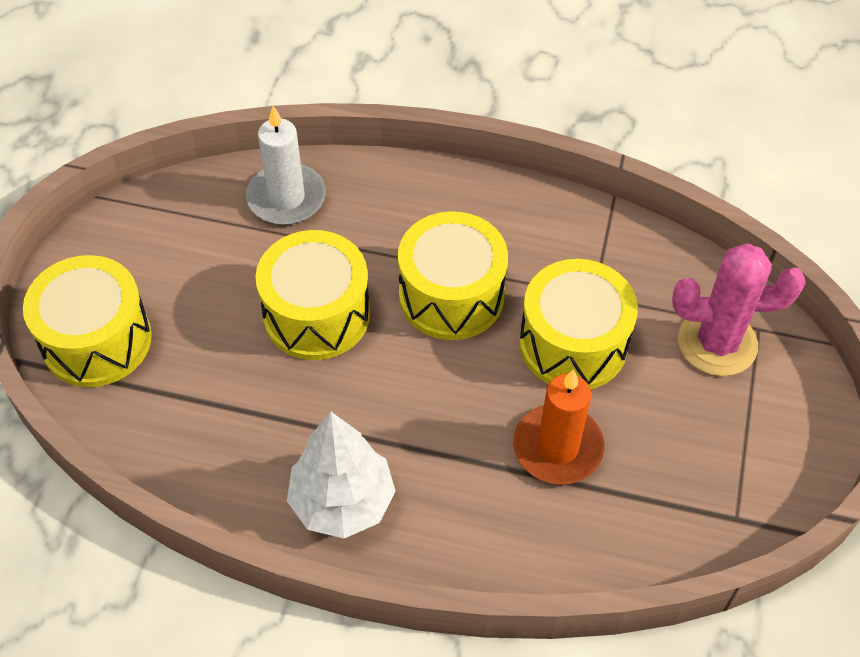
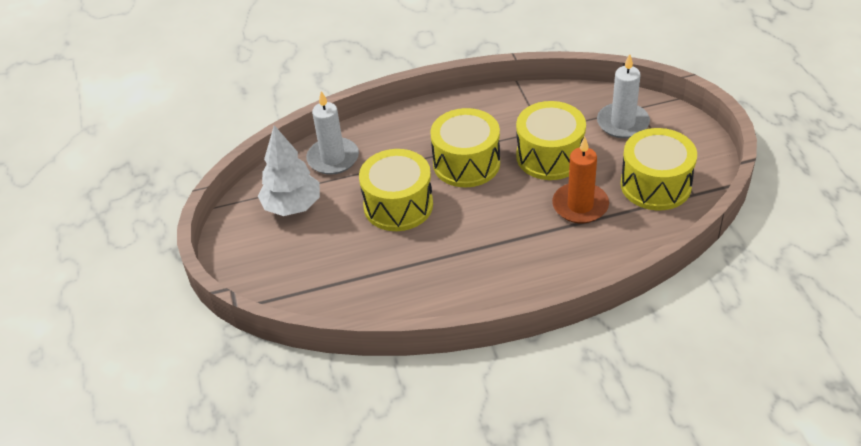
camera: 25 degrees left, 10 degrees down
(97, 340) = (278, 276): yellow drum -> yellow drum (655, 185)
(342, 502) = (486, 284): white tree -> white tree (292, 206)
(717, 343) = (622, 123): pink cactus -> white candle

